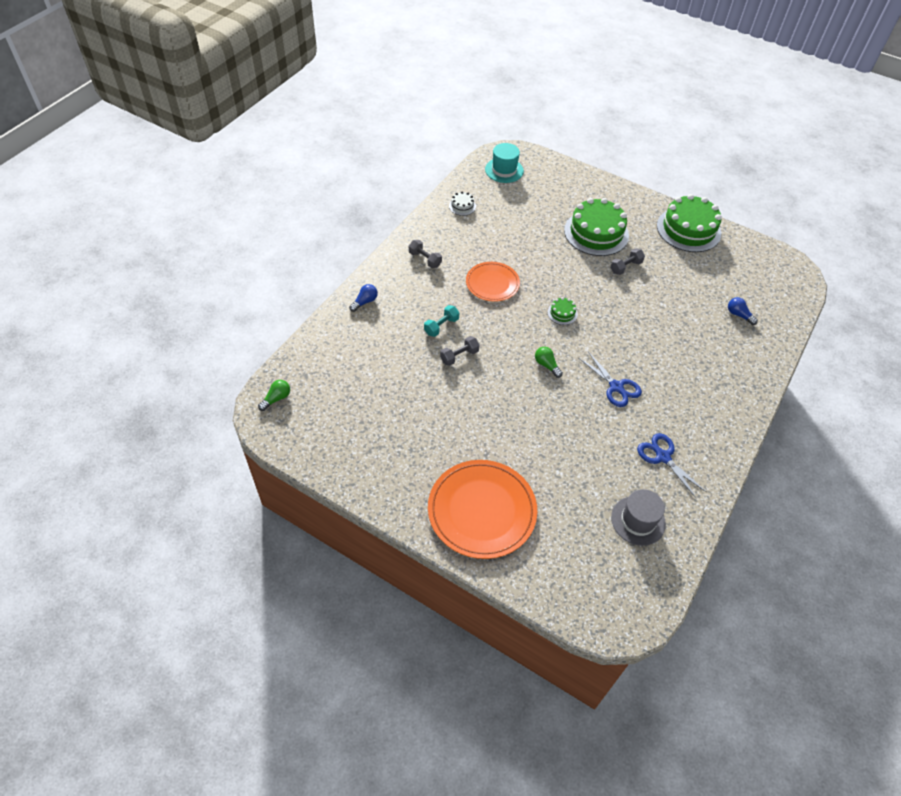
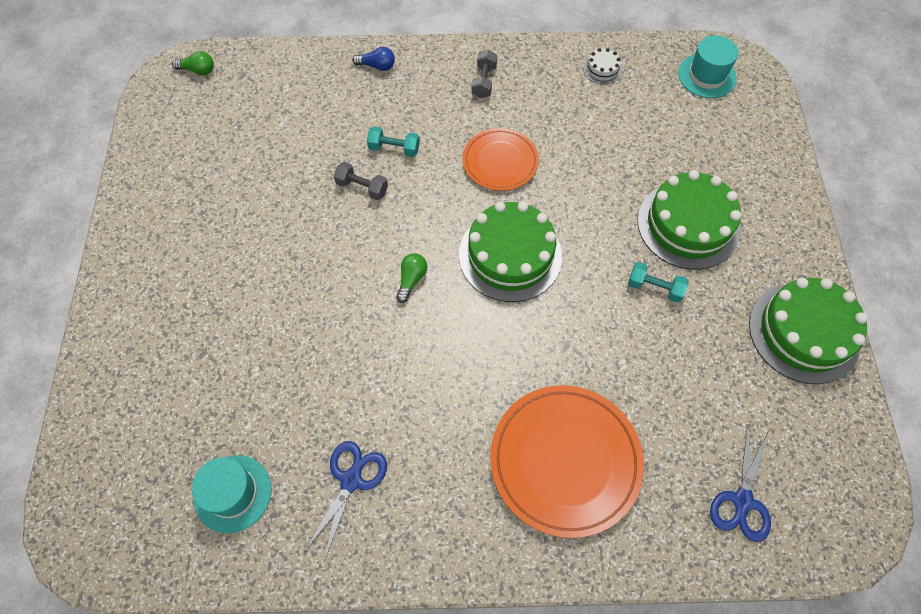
camera: 60 degrees right, 10 degrees up
(482, 510) = (158, 319): orange plate -> orange plate (565, 460)
(562, 313) = (510, 255): green cake -> green cake, size x2.34
(616, 387) = (431, 372): blue scissors -> blue scissors (742, 501)
(625, 267) = (654, 288): grey dumbbell -> turquoise dumbbell
(638, 520) = (233, 493): grey hat -> turquoise hat
(738, 315) = (686, 474): blue light bulb -> none

